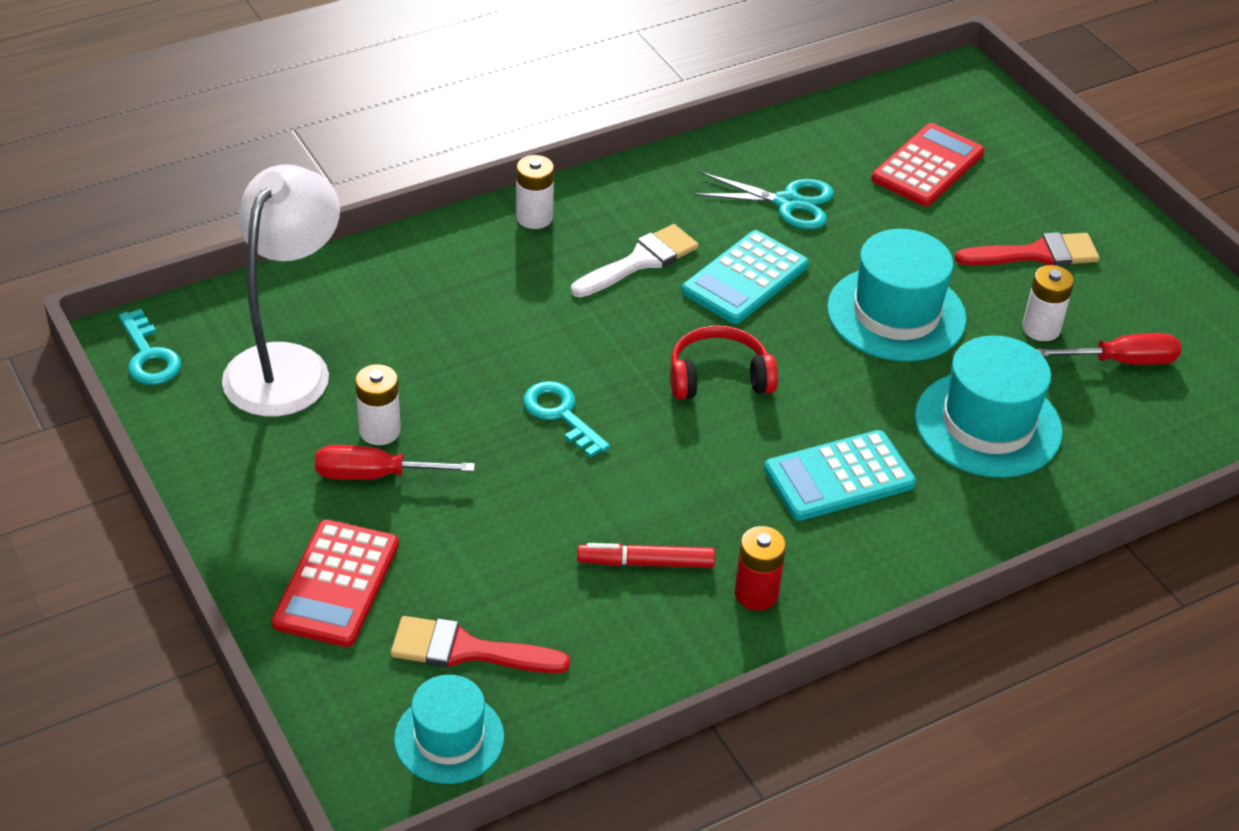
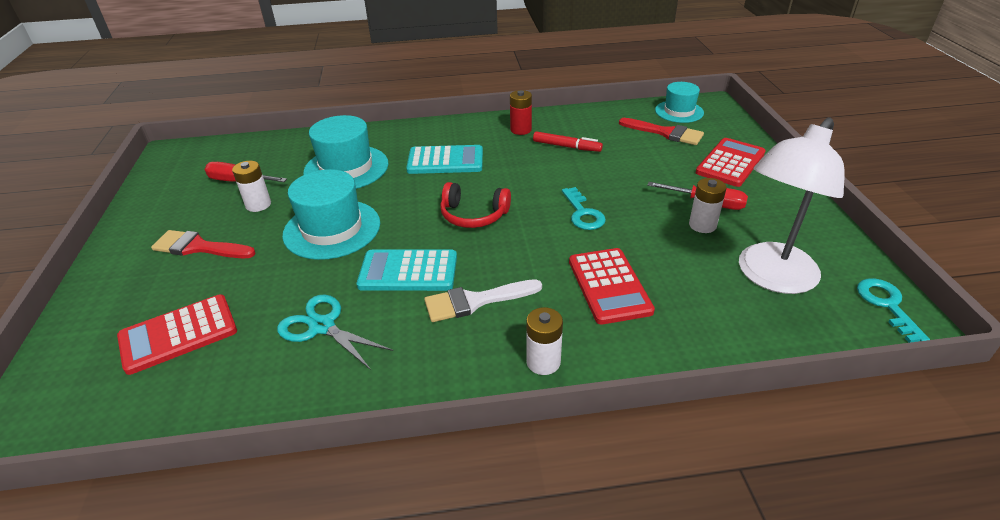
camera: 155 degrees left, 5 degrees down
(490, 311) = (609, 286): none -> red calculator
(745, 279) = (408, 271): turquoise calculator -> turquoise calculator turned 150 degrees counterclockwise

